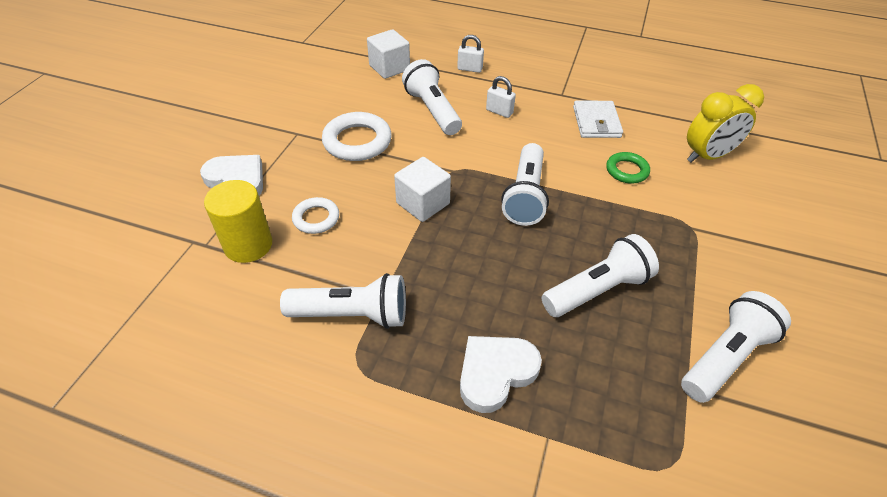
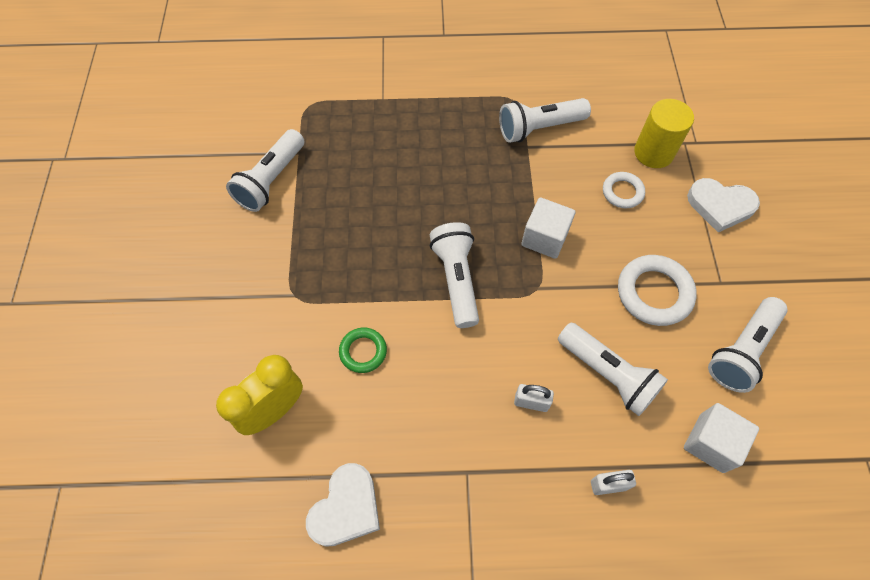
camera: 160 degrees right, 15 degrees up
(495, 373) = (426, 122): white heart -> white heart (346, 508)
(596, 122) = (410, 427): white wallet -> none
(597, 290) = (370, 203): white flashlight -> white flashlight (741, 351)

